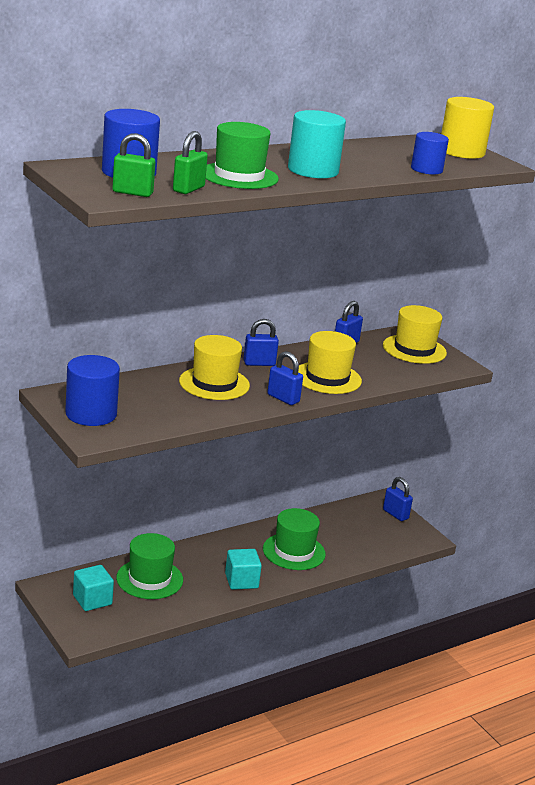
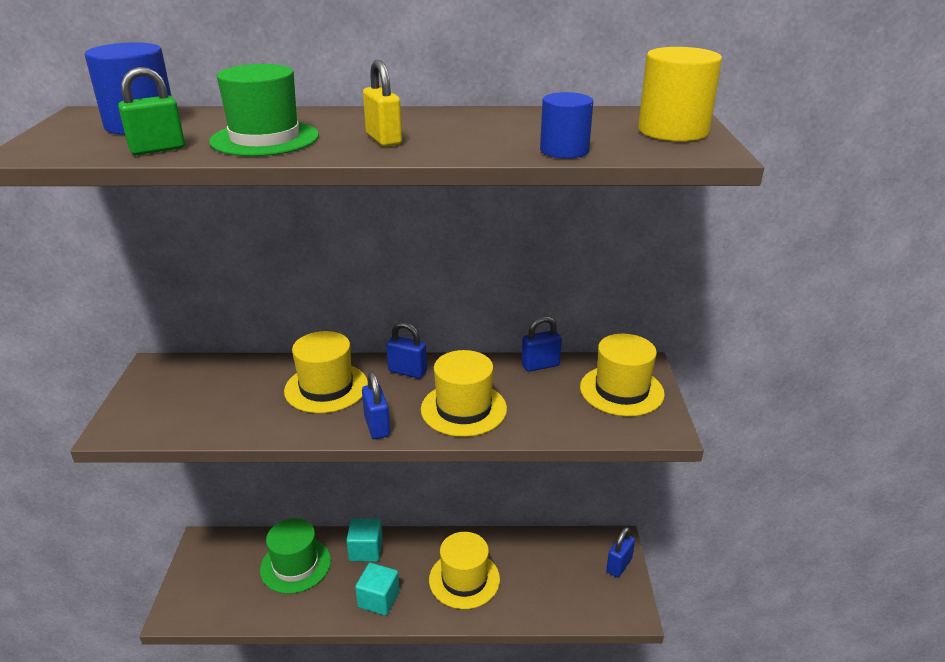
camera: 35 degrees right, 5 degrees up
(91, 414) = (155, 398): blue cylinder -> none
(92, 600) = (224, 572): turquoise cube -> turquoise cube (366, 550)
(132, 193) = (78, 148): green padlock -> none
(294, 551) = (464, 579): green hat -> yellow hat
(313, 170) = (384, 139): turquoise cylinder -> yellow padlock
(395, 514) = (619, 565): blue padlock -> blue padlock turned 45 degrees clockwise

